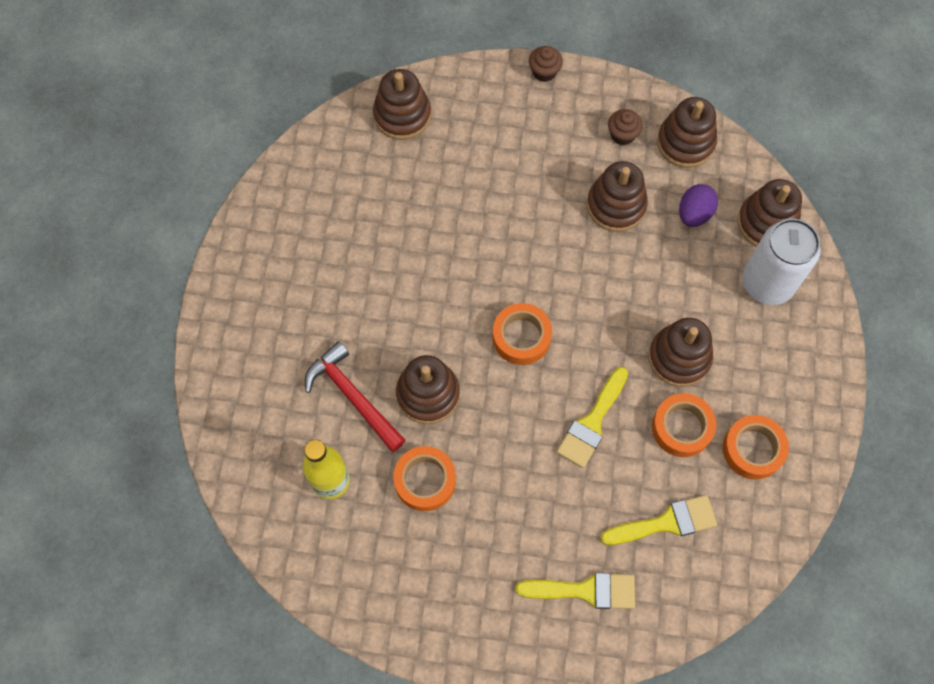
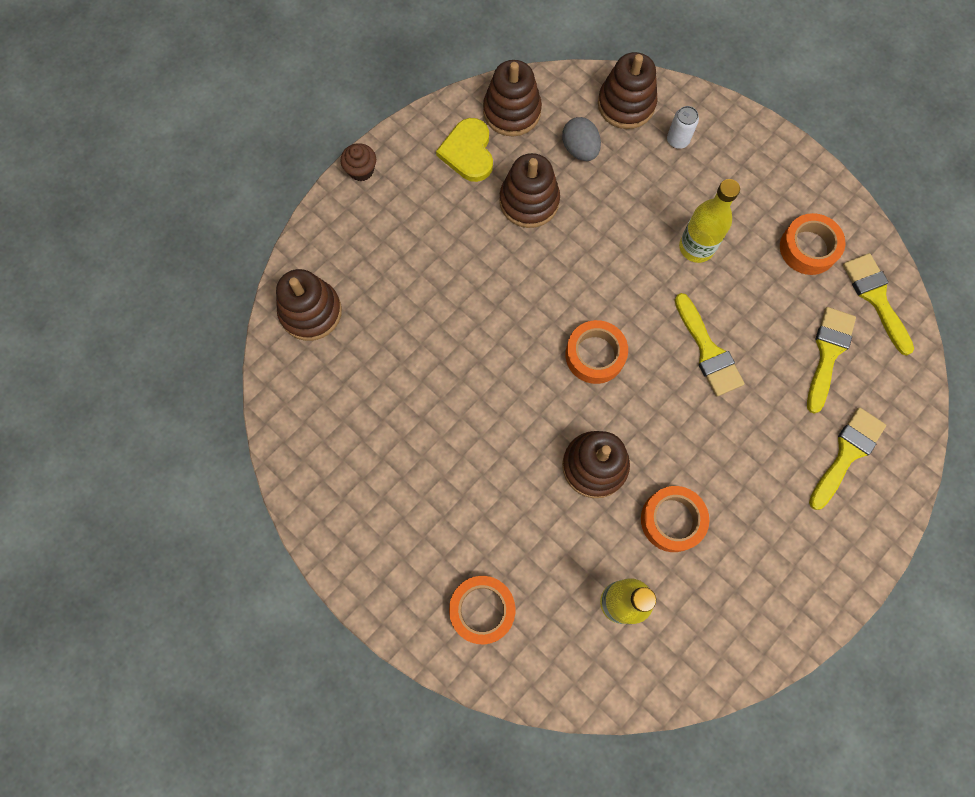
camera: 55 degrees left, 5 degrees up
(353, 396) = (553, 531): red hammer -> none
(622, 135) = (468, 152): brown cupcake -> yellow heart
(679, 357) = (696, 247): brown stacking toy -> yellow bottle
(681, 428) = (757, 287): orange tape -> orange tape (482, 609)
(694, 214) = (580, 149): purple egg -> grey egg
(751, 534) = (876, 298): none -> yellow brush
(767, 283) = (677, 140): white can -> white can, size x0.45

